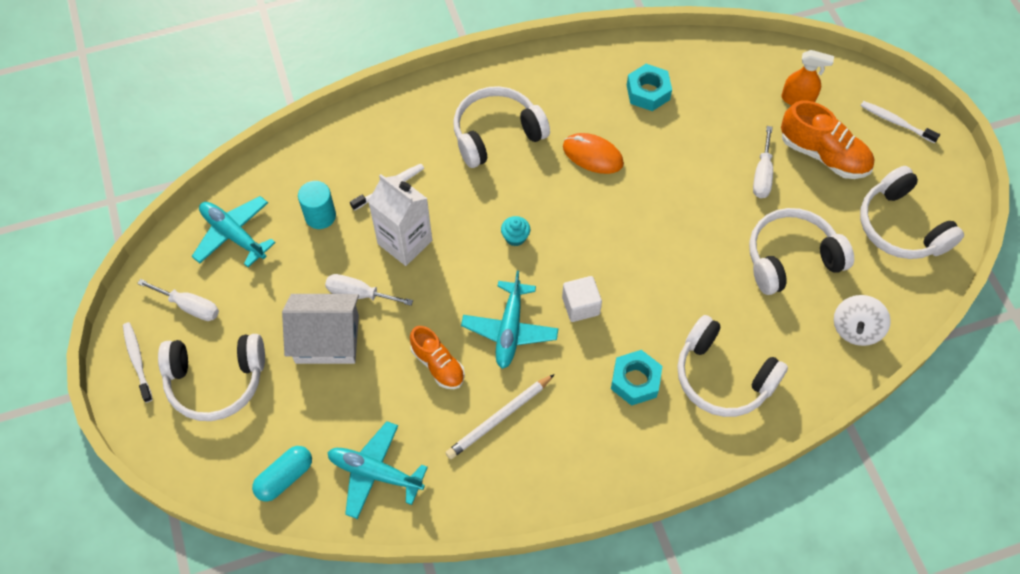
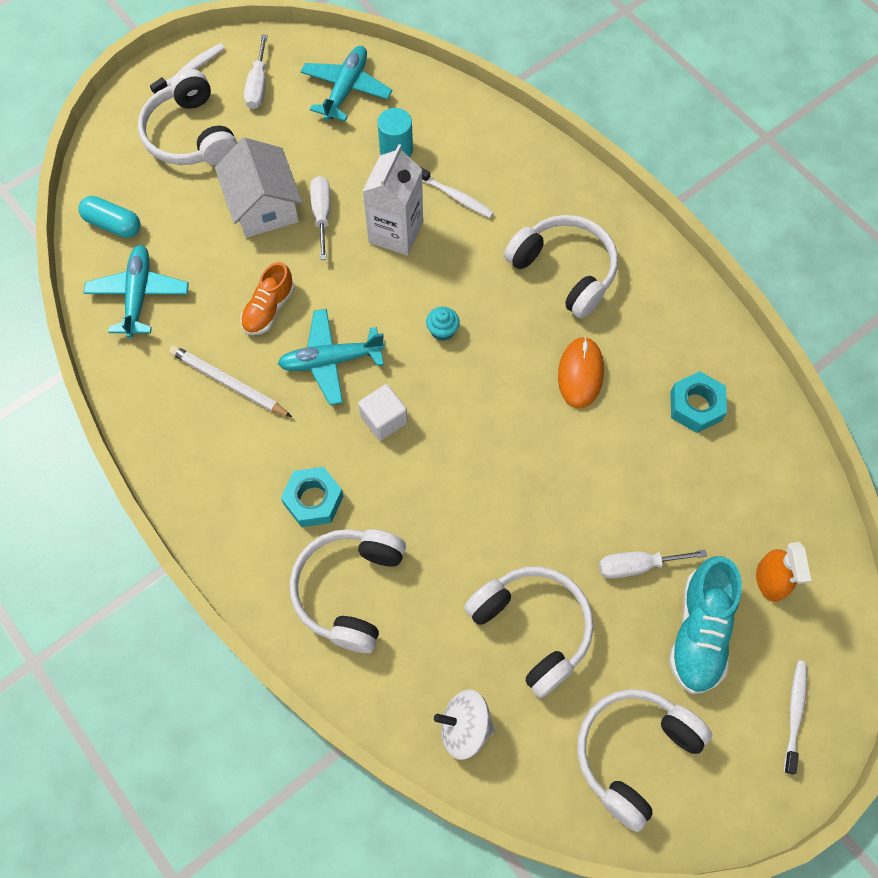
camera: 70 degrees right, 5 degrees up
(823, 155) = (699, 632): orange shoe -> turquoise shoe

